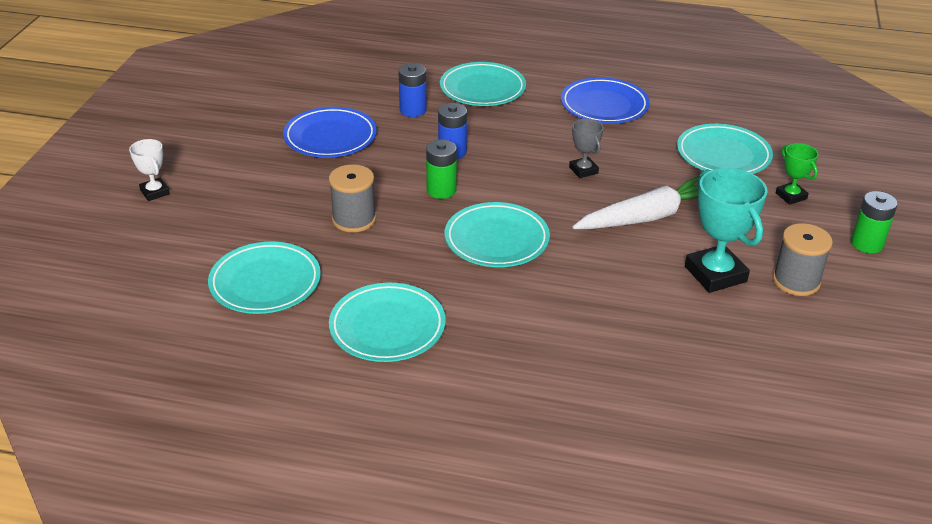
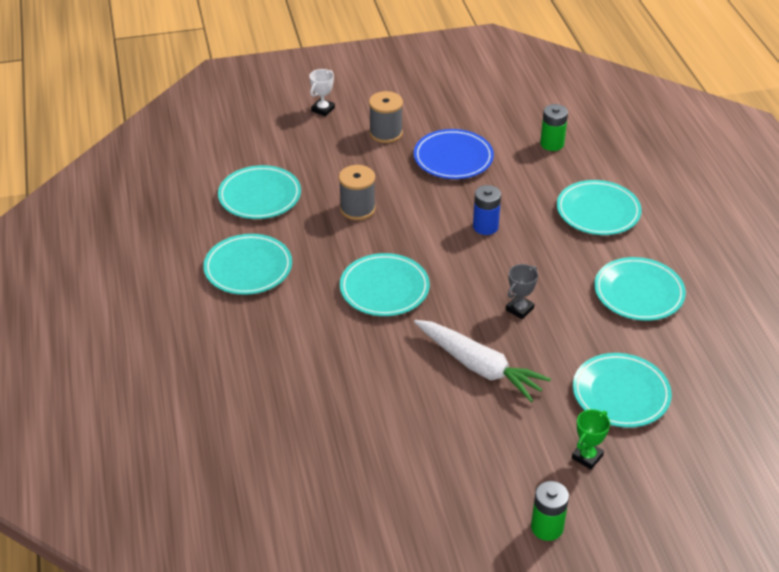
camera: 65 degrees right, 5 degrees up
(413, 110) = (528, 185): blue battery -> none
(441, 190) = (427, 239): green battery -> green battery (552, 144)
(604, 105) = (638, 293): blue plate -> turquoise plate
(715, 274) = (426, 429): turquoise trophy -> none
(796, 281) = (452, 485): grey spool -> grey spool (385, 133)

